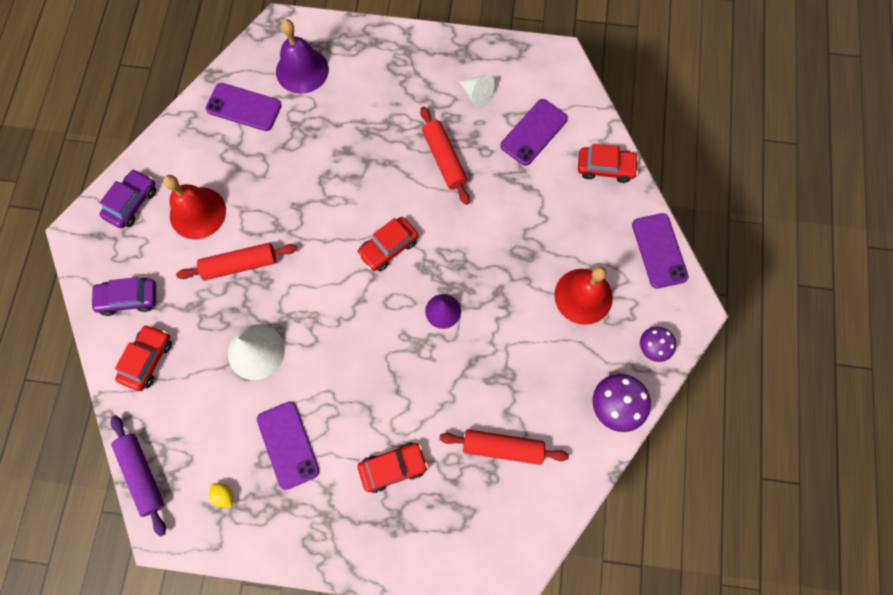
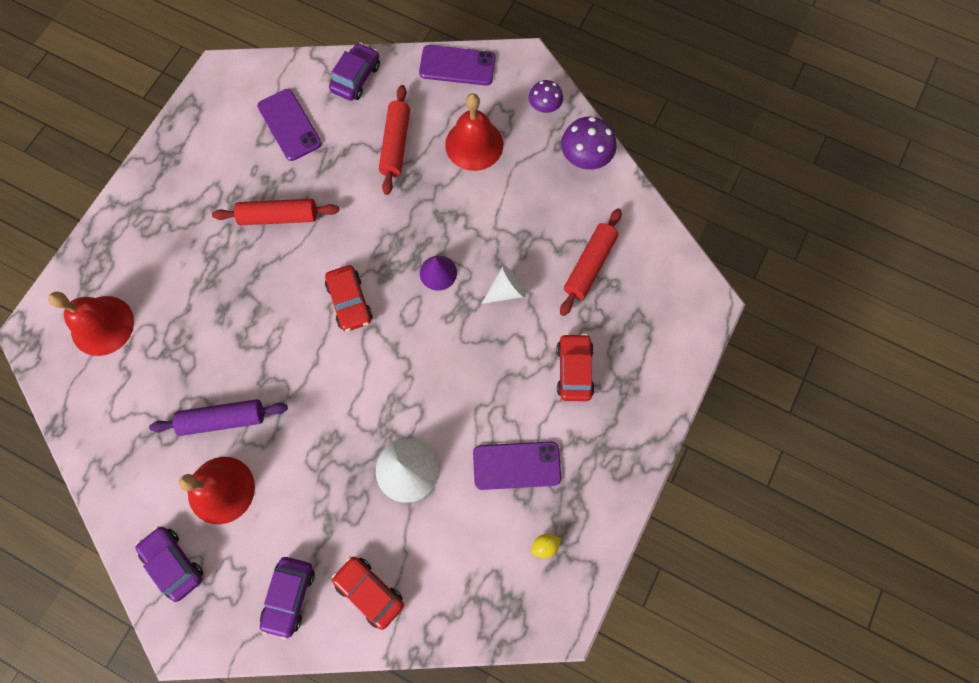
camera: 70 degrees left, 0 degrees up
(143, 474) = (494, 629): purple rolling pin -> purple rolling pin (223, 419)
(240, 265) = (303, 460): red rolling pin -> red rolling pin (396, 144)
(244, 107) = (116, 402): purple phone -> none
(302, 70) = (102, 325): purple bell -> red bell
(477, 95) = (223, 161): white cone -> white cone (506, 291)
(605, 168) = (356, 78): red car -> purple car

